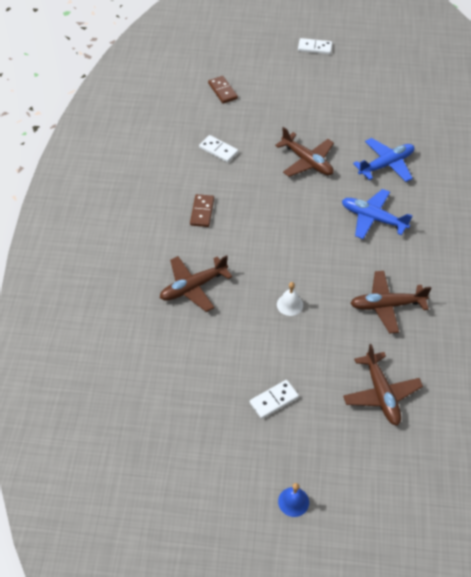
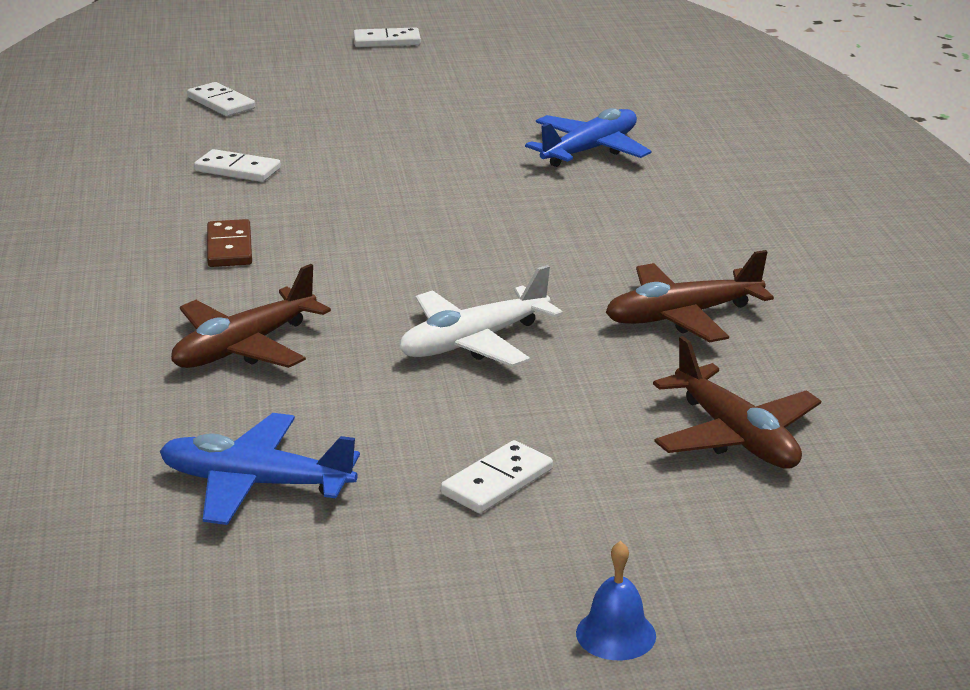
camera: 15 degrees left, 25 degrees down
(222, 91) = (221, 103): brown domino -> white domino
(290, 304) = (473, 342): white bell -> white plane
(307, 161) = (430, 163): brown plane -> none
(373, 218) = (596, 214): blue plane -> blue plane (255, 484)

